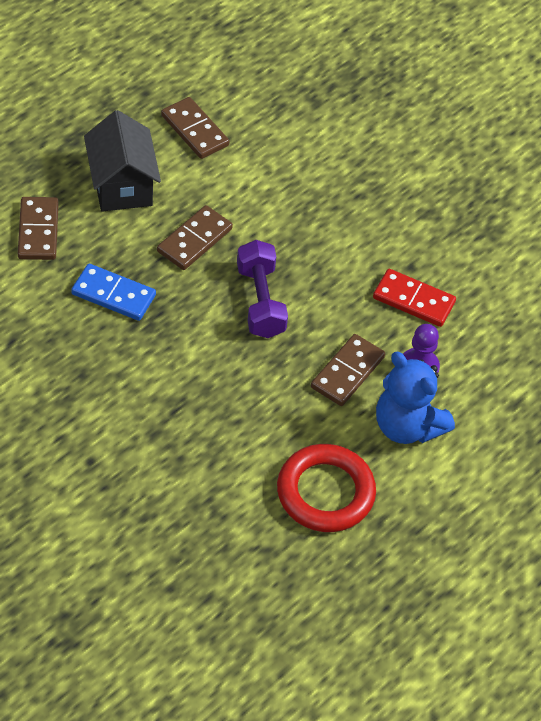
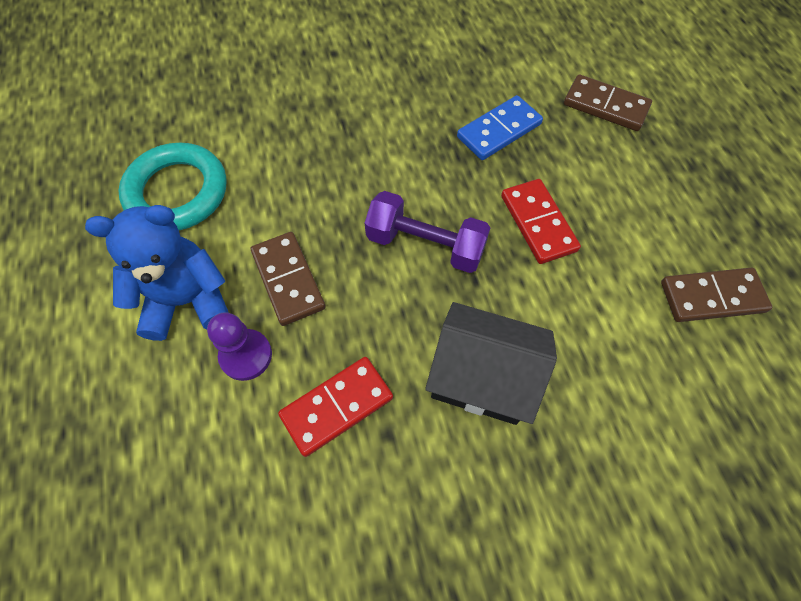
camera: 125 degrees right, 10 degrees up
(122, 185) = (644, 192): black house -> black house (482, 378)
(194, 240) = (538, 223): brown domino -> red domino
(325, 492) = (177, 192): red ring -> turquoise ring

